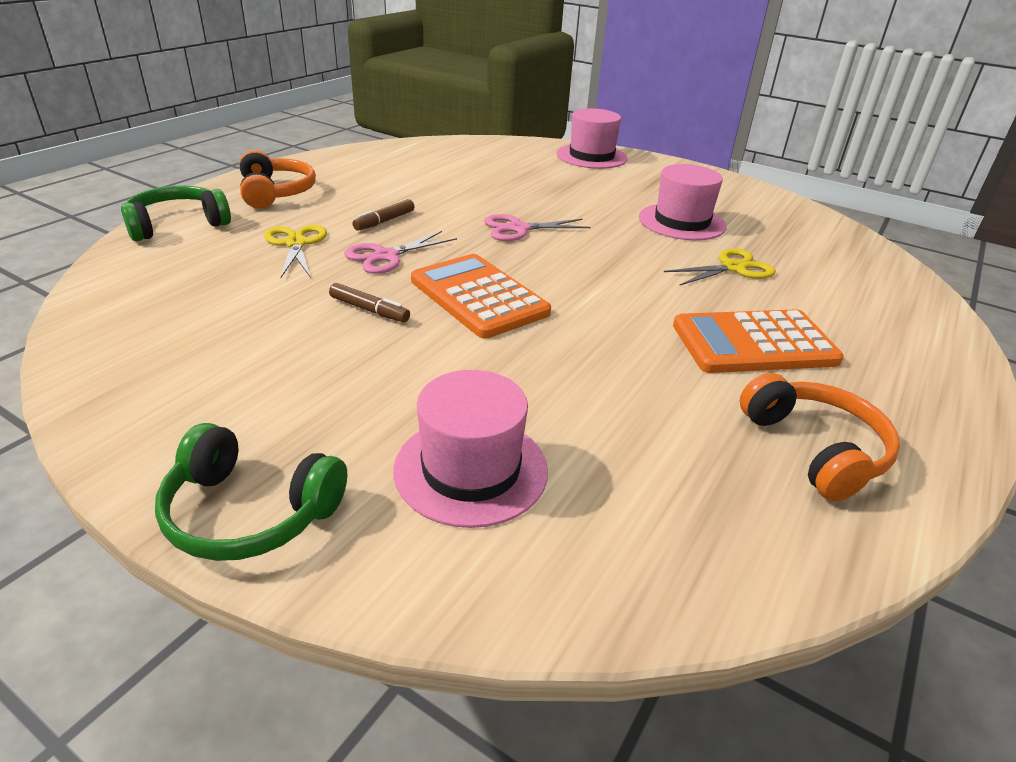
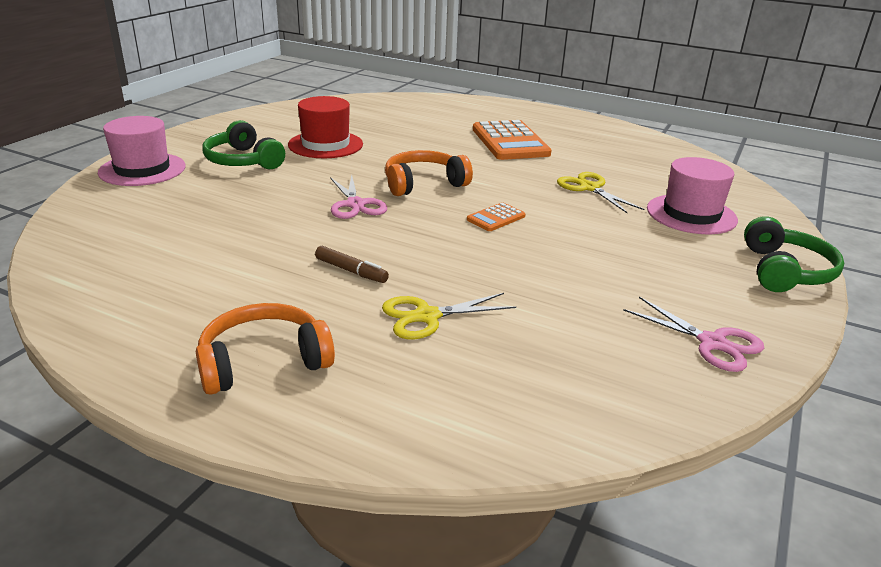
camera: 95 degrees left, 5 degrees down
(177, 225) = (397, 422): green headphones -> green headphones (243, 161)
(369, 310) = (543, 260): brown marker -> none
(386, 256) = (438, 262): pink scissors -> pink scissors (712, 343)
(479, 297) = (496, 218): orange calculator -> orange calculator, size x0.48
(681, 222) = (325, 144): pink hat -> red hat
(733, 268) = (408, 137): yellow scissors -> yellow scissors (589, 188)
(815, 449) = (602, 140): orange headphones -> orange headphones (423, 184)

